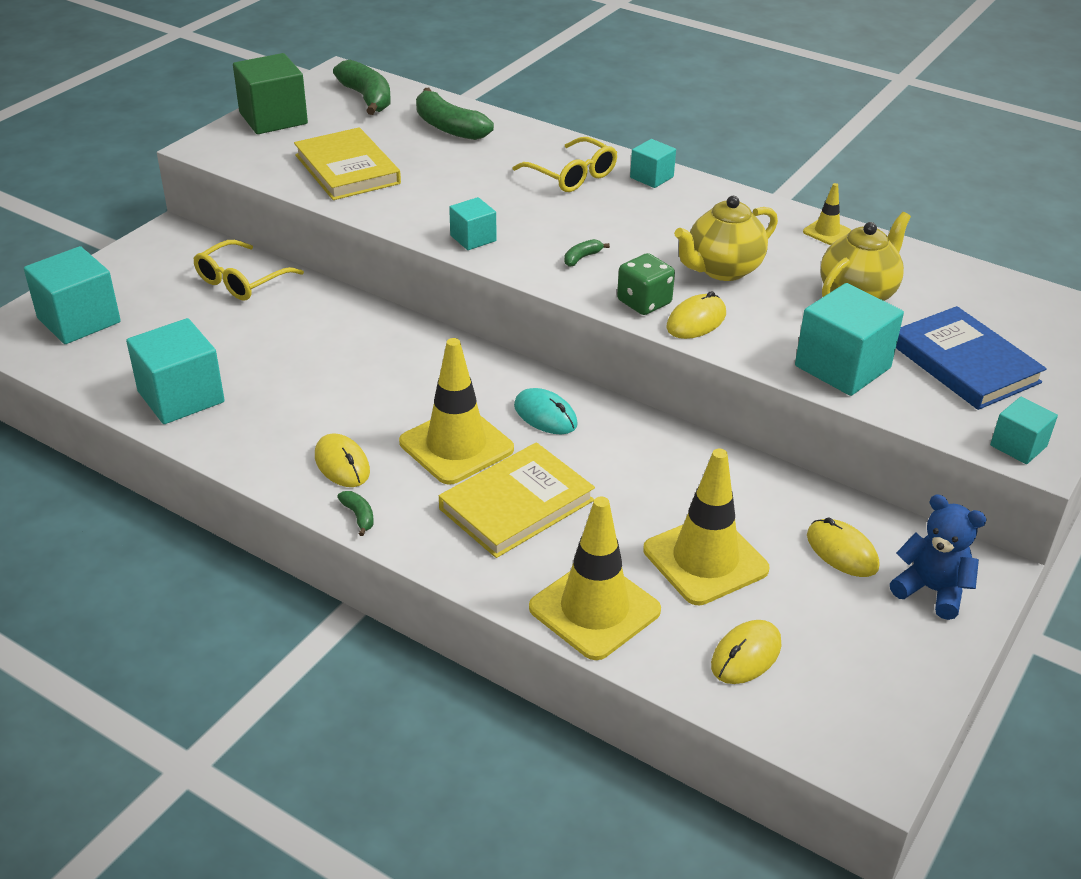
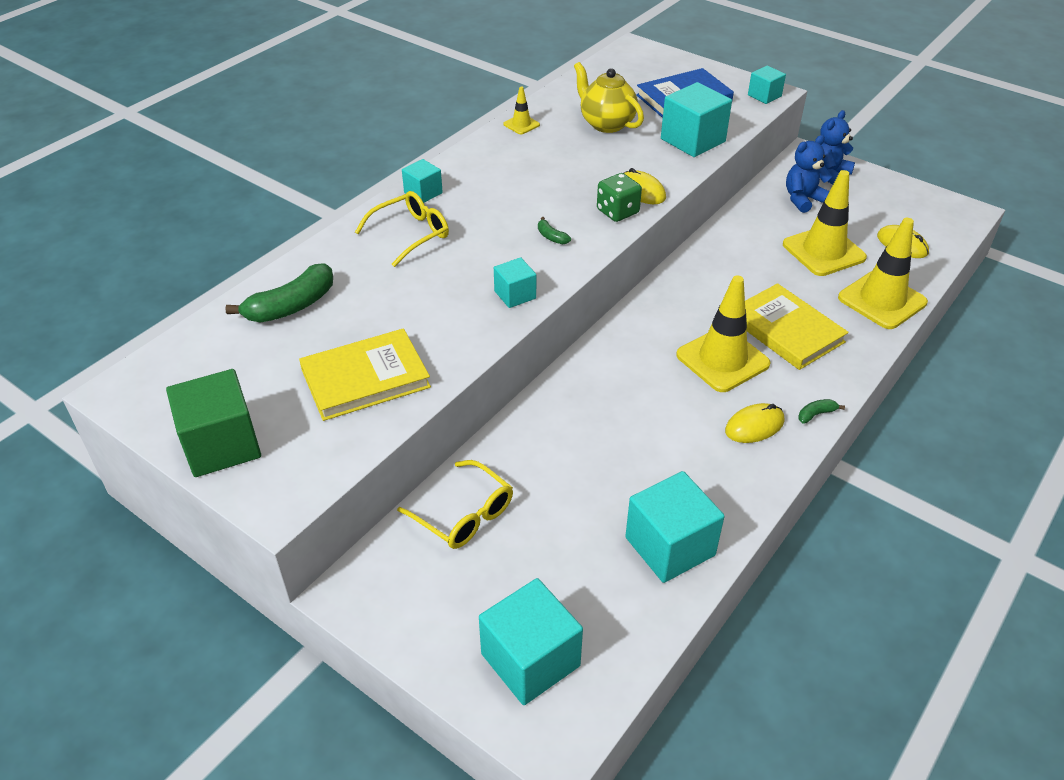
camera: 85 degrees left, 5 degrees up
(367, 98) = (198, 367): green banana -> none
(545, 415) = (679, 311): turquoise mouse -> none
(722, 269) = (572, 173): yellow teapot -> none
(842, 551) = (803, 199): yellow mouse -> blue teddy bear

